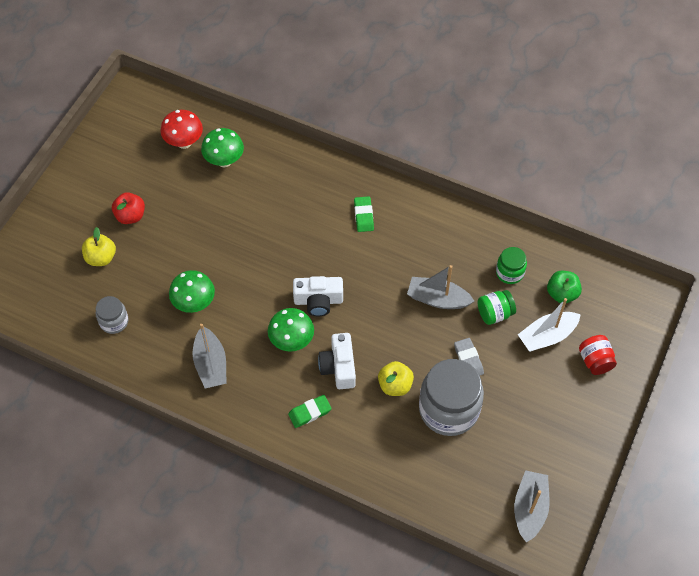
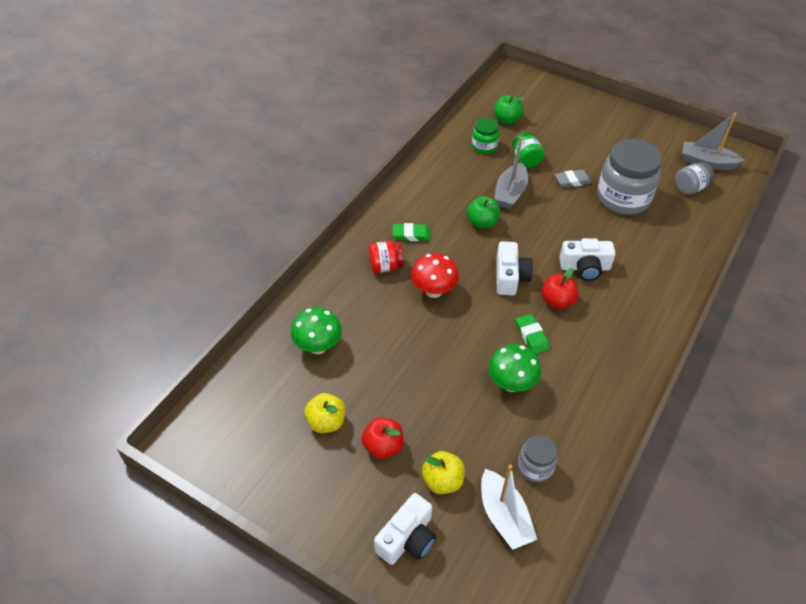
camera: 85 degrees left, 10 degrees down
(55, 238) = (407, 538): none -> white camera
(184, 142) = (281, 386): red mushroom -> red mushroom (433, 291)
(211, 364) = (588, 371): grey boat -> none
(291, 341) = (557, 301): green mushroom -> red apple
(310, 412) = (636, 293): green eraser -> green eraser (532, 336)
(389, 275) = (482, 223): none -> green apple
(395, 385) = (601, 230): yellow apple -> yellow apple (326, 422)
(479, 484) = (690, 188): none -> grey jar
(547, 336) = (548, 133): white boat -> white boat (504, 516)
(595, 361) = (570, 111): red jar -> red jar (385, 266)

